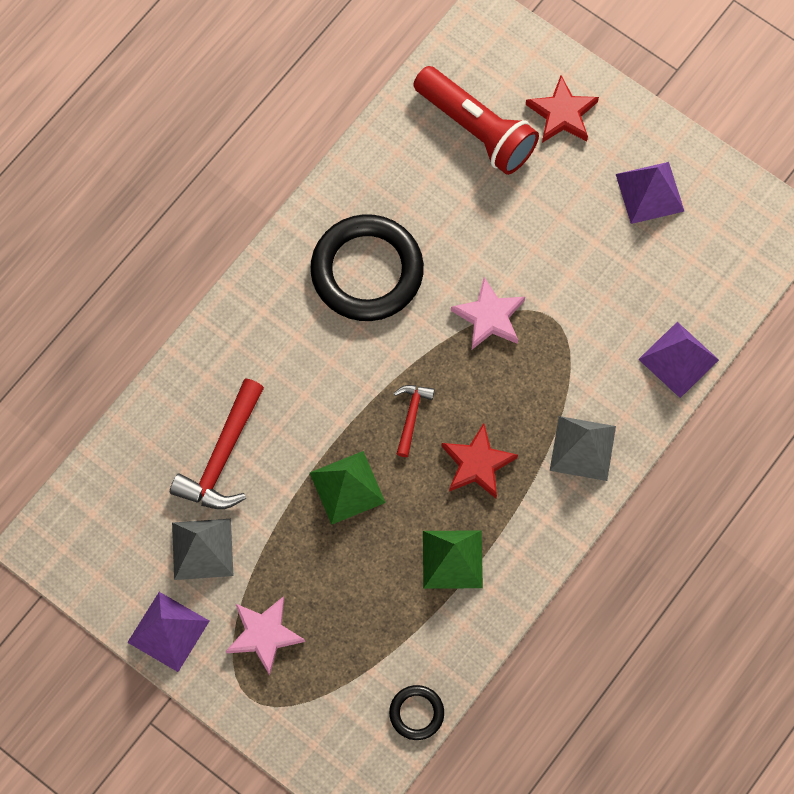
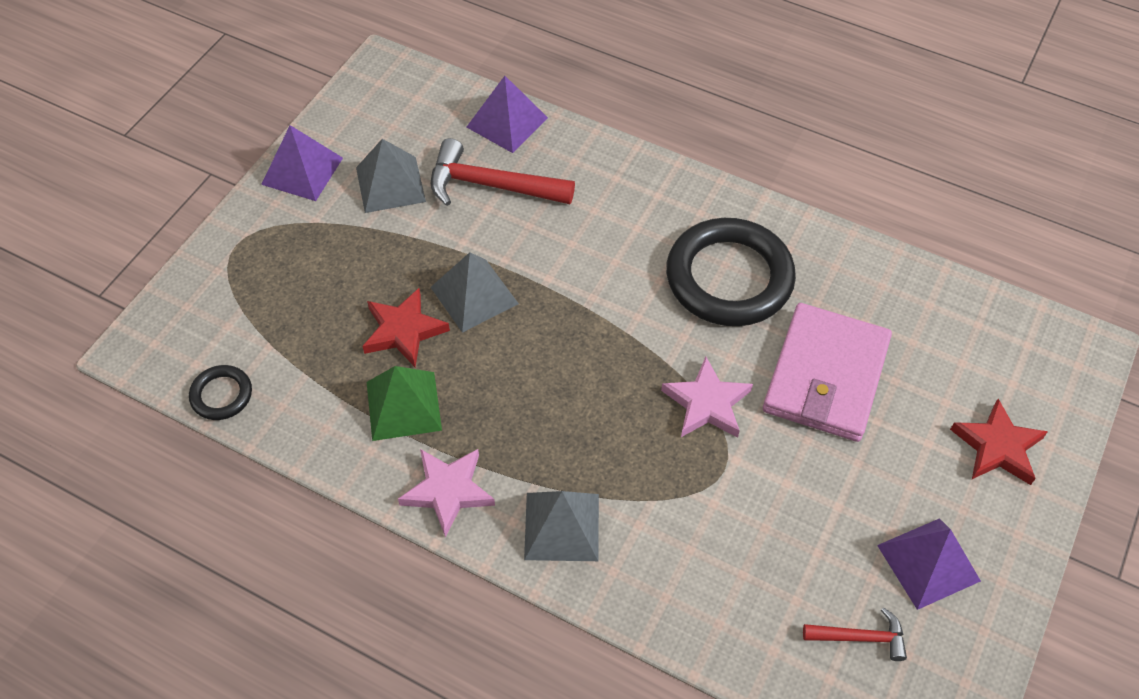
camera: 80 degrees right, 15 degrees down
(264, 634) = (303, 247): pink star -> pink star (448, 491)
(347, 487) = (474, 295): green pyramid -> grey pyramid
(411, 416) = (567, 343): red hammer -> red hammer (860, 637)
(476, 129) = (940, 358): red flashlight -> none
(477, 464) = (522, 415): red star -> red star (403, 330)
(478, 220) = (825, 376): none -> pink wallet
(678, 359) = (705, 627): purple pyramid -> purple pyramid (507, 122)

